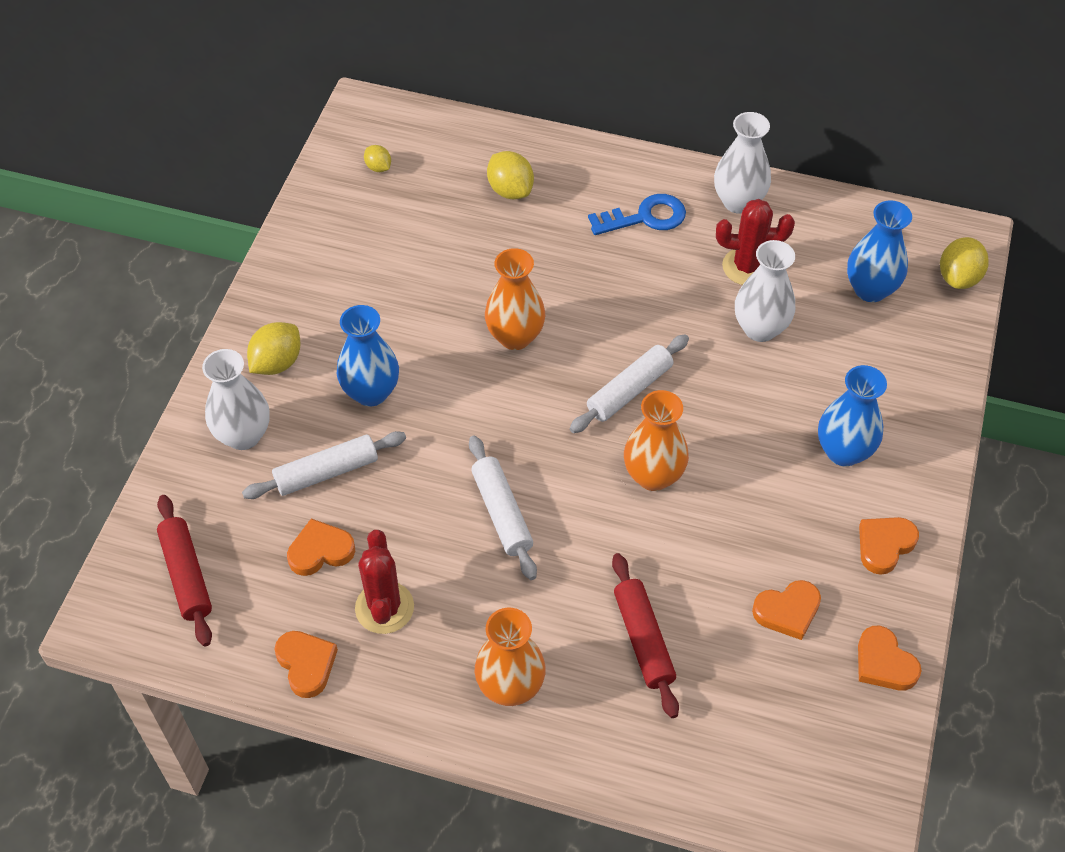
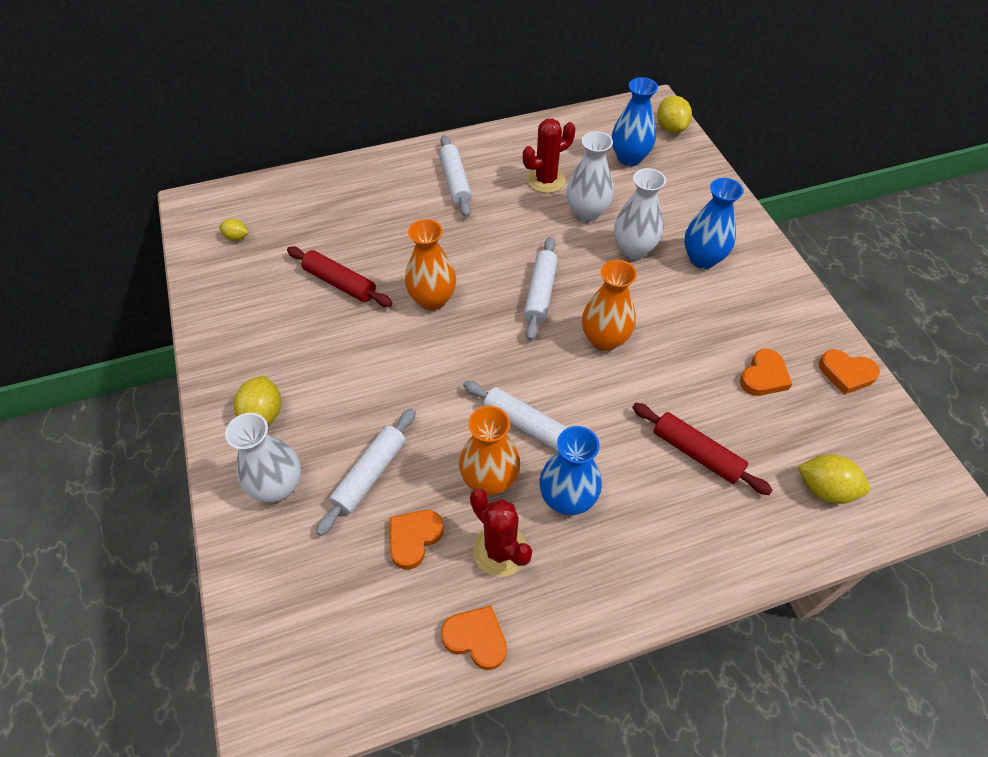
camera: 35 degrees left, 0 degrees up
(186, 575) = (316, 632): red rolling pin -> red rolling pin (340, 283)
(371, 392) = (357, 395): blue vase -> blue vase (567, 499)
(510, 190) = (348, 207): yellow lemon -> yellow lemon (825, 489)
(510, 687) = (641, 548): orange vase -> orange vase (489, 480)
(645, 217) = (455, 182): blue key -> white rolling pin
(738, 202) = (506, 145): white vase -> white vase (633, 249)
(884, 545) = (777, 301): orange heart -> none

